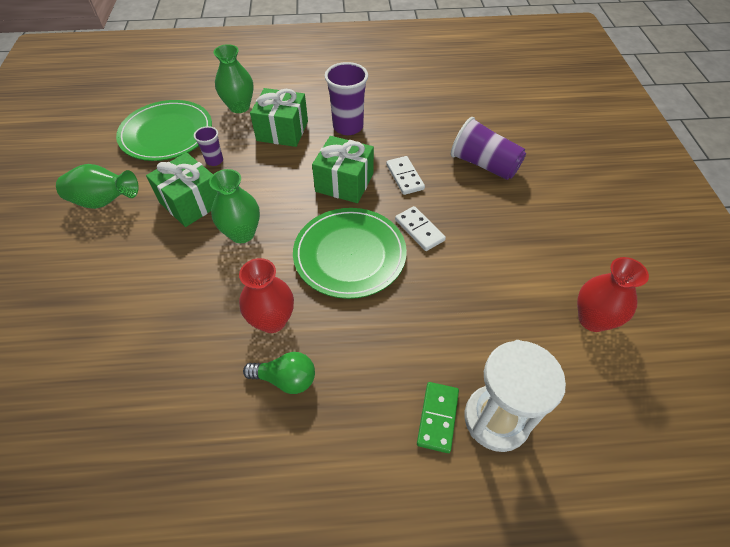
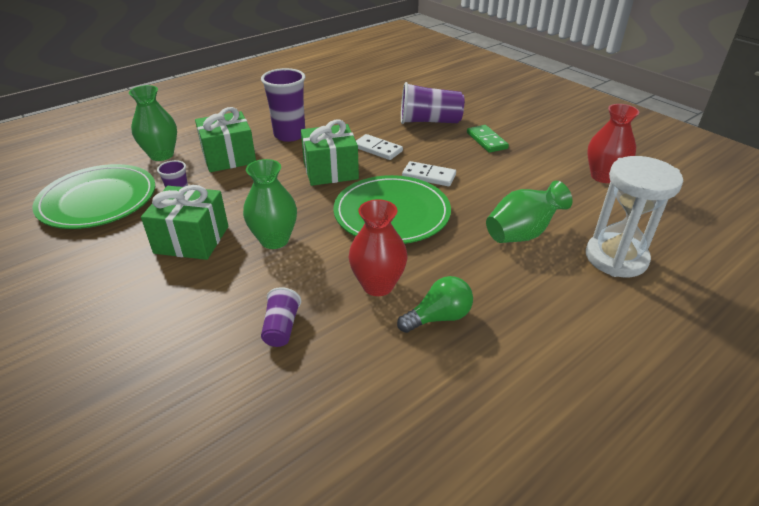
camera: 35 degrees left, 15 degrees down
(104, 201) = (81, 279): green vase -> green vase (522, 233)
(178, 317) = (281, 328): none -> purple cup
(438, 417) = (579, 278): green domino -> green domino (487, 141)

